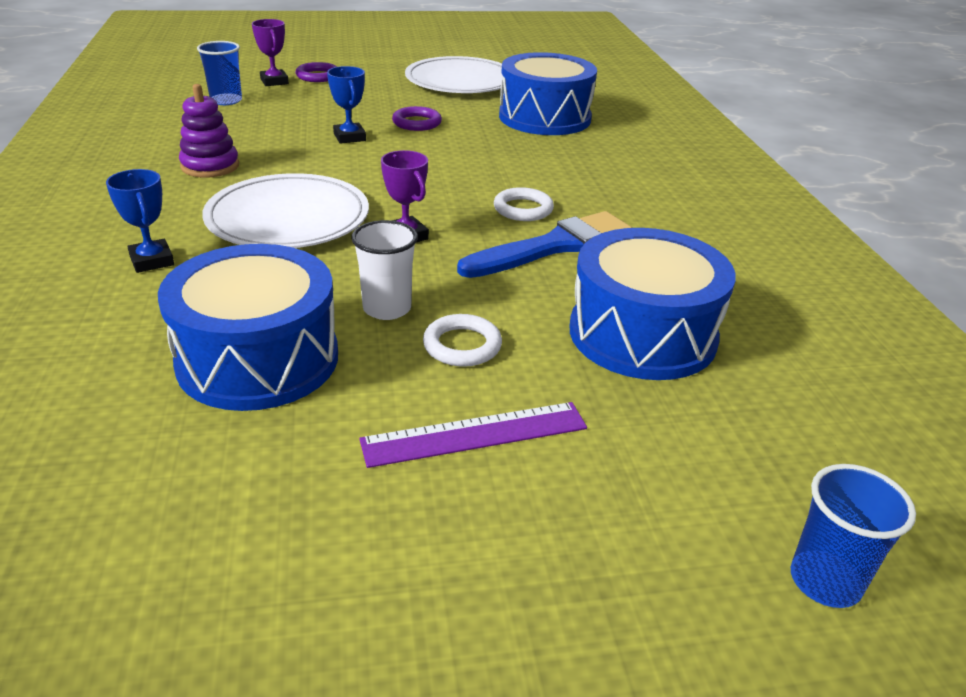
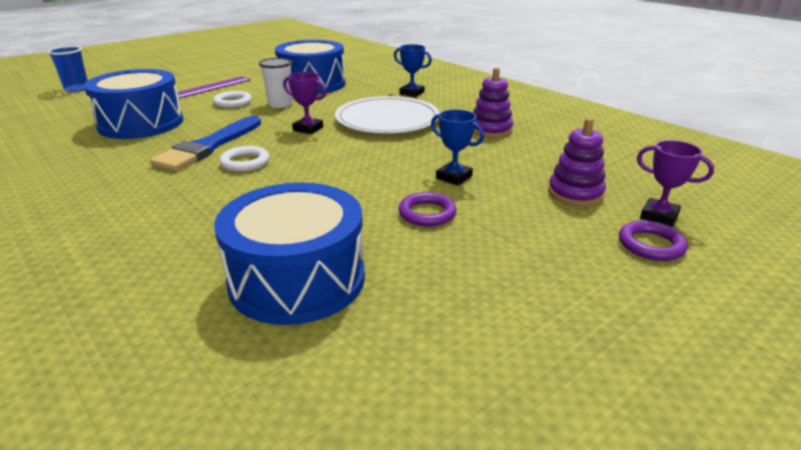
camera: 150 degrees right, 5 degrees down
(226, 100) = (623, 177): blue cup -> none
(289, 103) = (575, 193): none -> purple stacking toy
(460, 81) = (493, 320): white plate -> none

